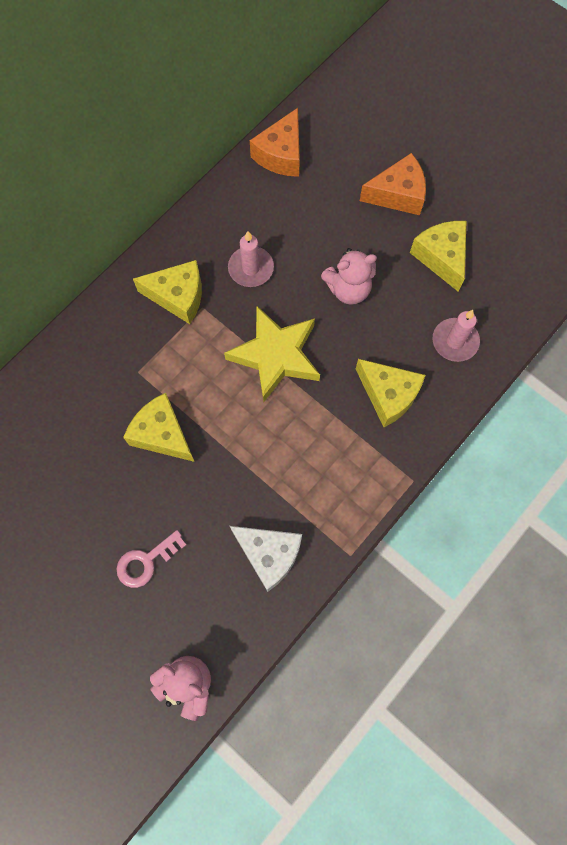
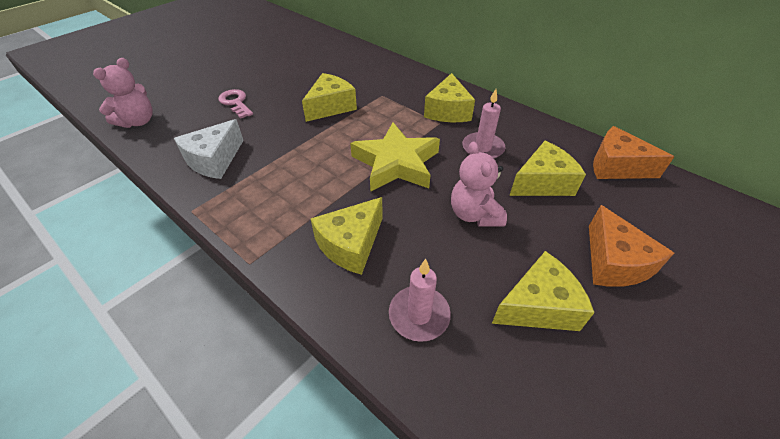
camera: 90 degrees right, 25 degrees down
(305, 223) = (542, 183): none -> yellow cheese

